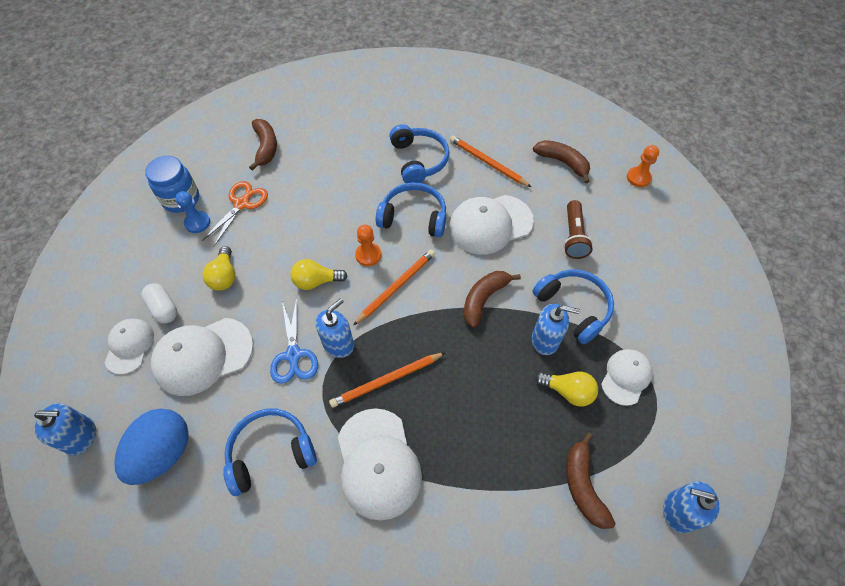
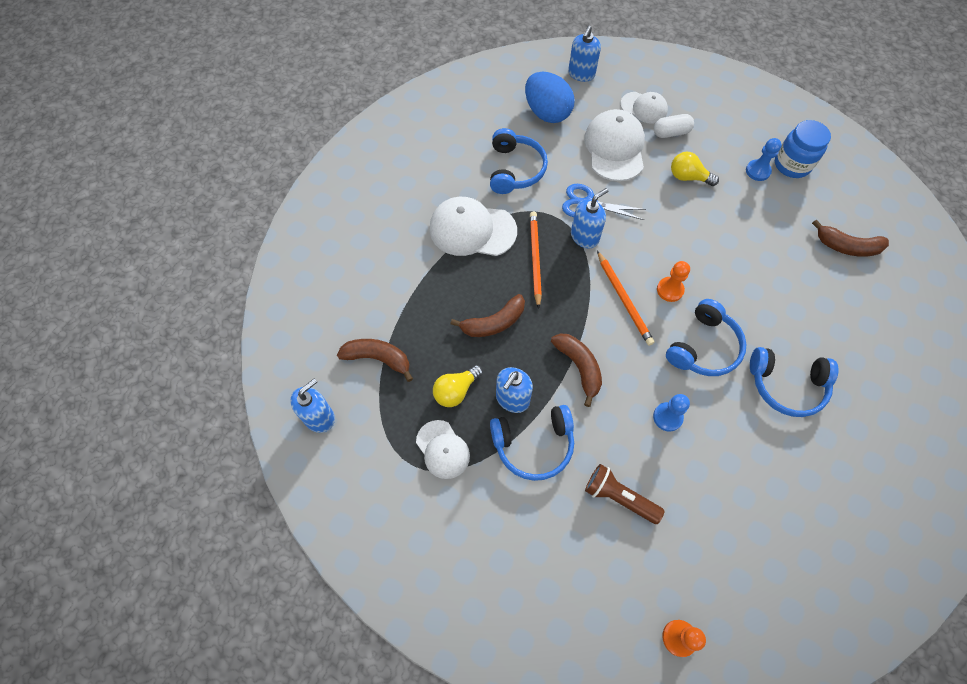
camera: 115 degrees right, 5 degrees up
(242, 203) = (771, 208): orange scissors -> none
(316, 281) = (656, 240): yellow light bulb -> none
(338, 344) = (584, 237): blue soap dispenser -> blue soap dispenser turned 105 degrees counterclockwise
(487, 163) = (761, 459): orange pencil -> none
(490, 224) = (667, 417): white cap -> blue pawn
(562, 162) = (735, 552): brown banana -> brown banana (493, 323)

